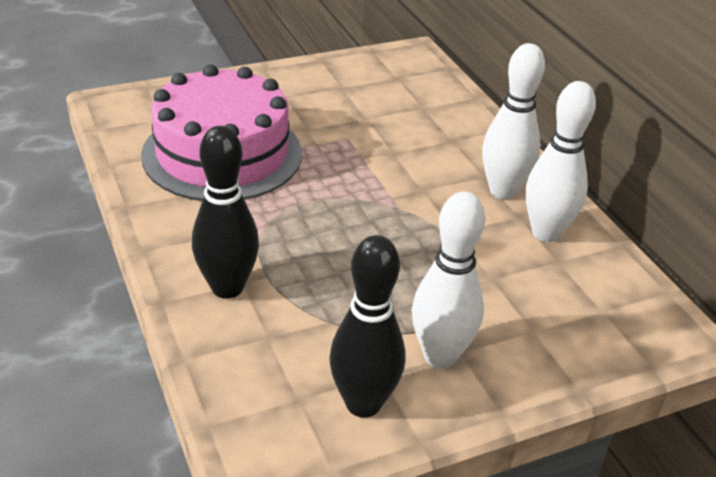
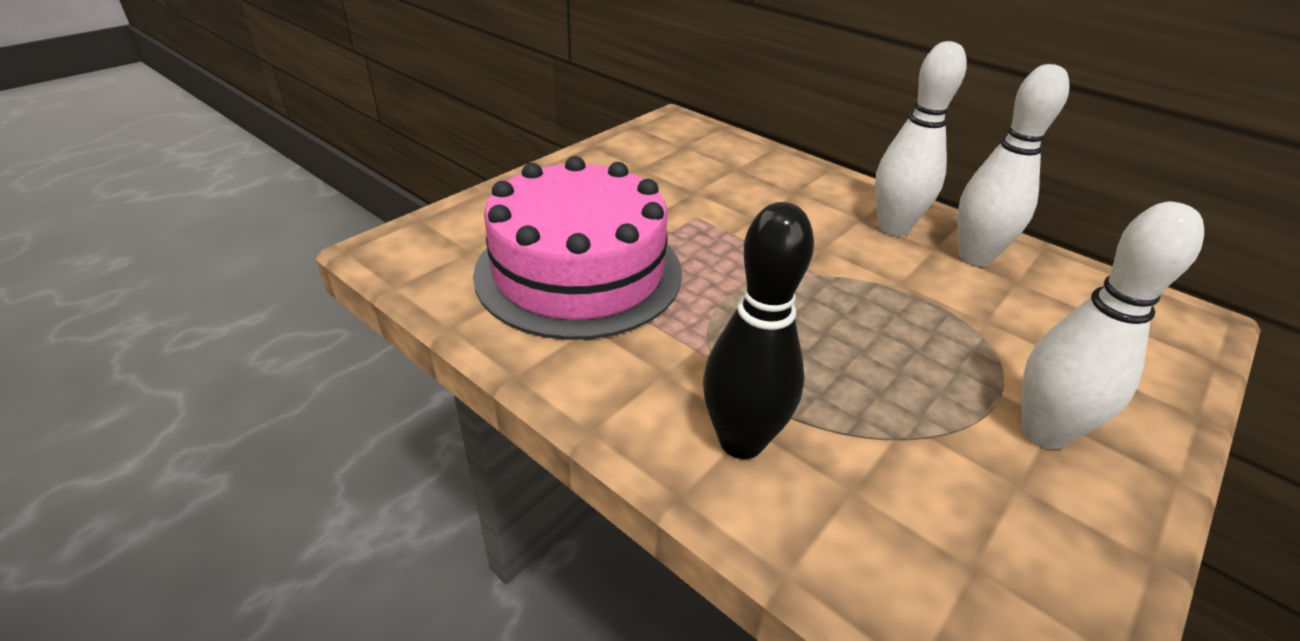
camera: 25 degrees left, 0 degrees up
(363, 403) = (1044, 536): black bowling pin -> none

